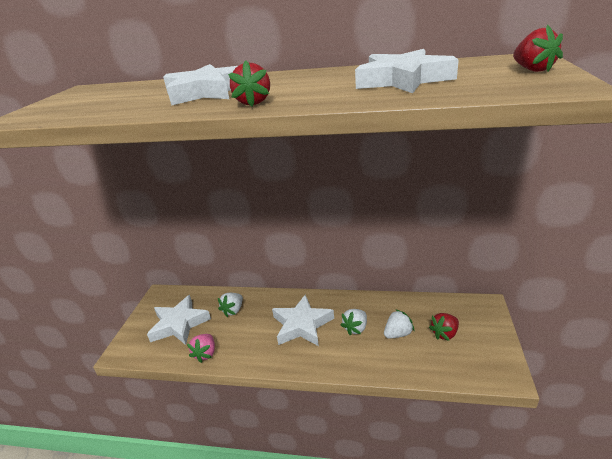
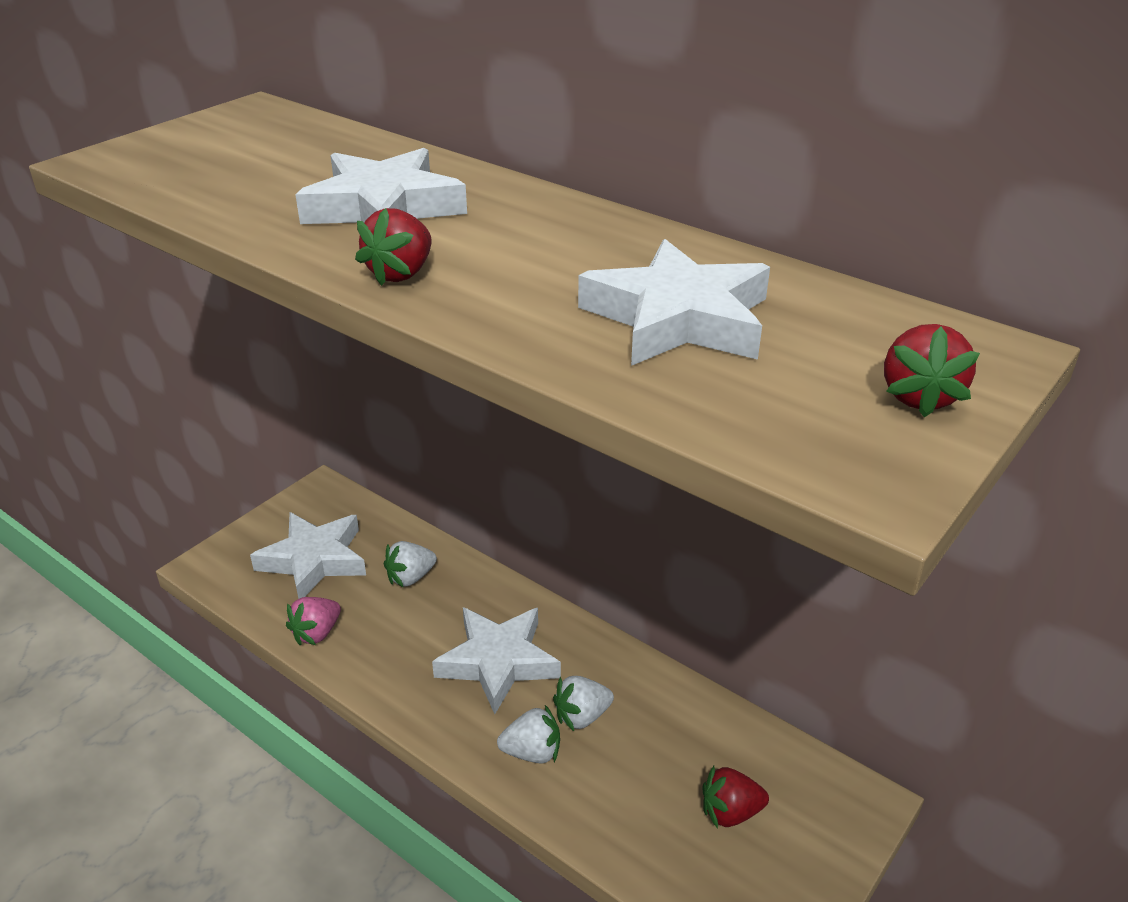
camera: 25 degrees right, 5 degrees up
(398, 334) = (646, 766): white strawberry -> white strawberry (532, 752)

